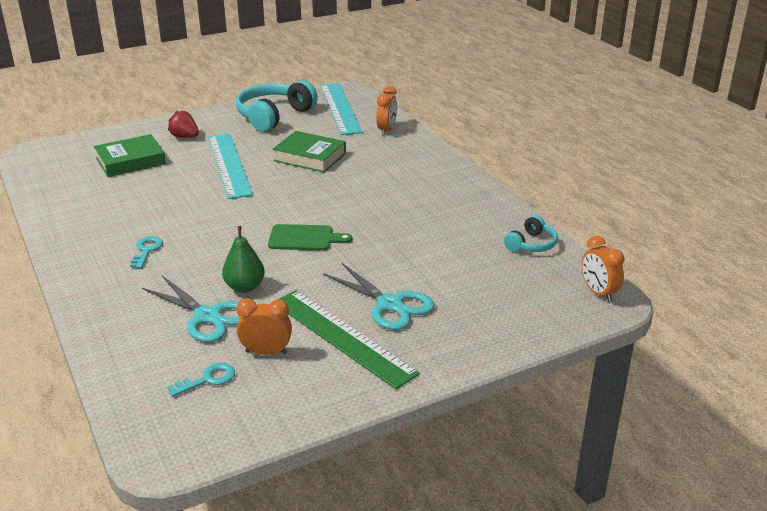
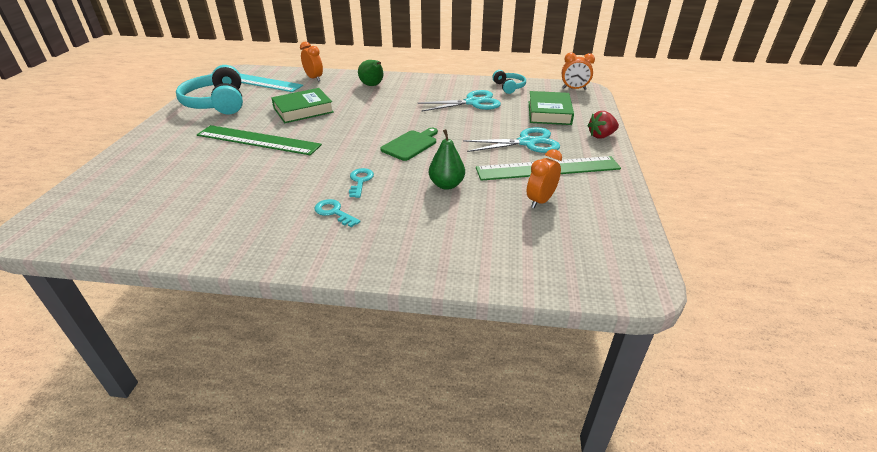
camera: 55 degrees left, 5 degrees up
(131, 161) = (166, 179): green book -> green book (549, 113)
(185, 137) = (175, 144): red strawberry -> red strawberry (601, 136)
(207, 316) = (468, 211): turquoise scissors -> turquoise scissors (472, 102)
(207, 379) = (554, 235): turquoise key -> turquoise key (360, 181)
(229, 165) = (258, 140): turquoise ruler -> green ruler
(413, 165) = (372, 85): none -> green pear

